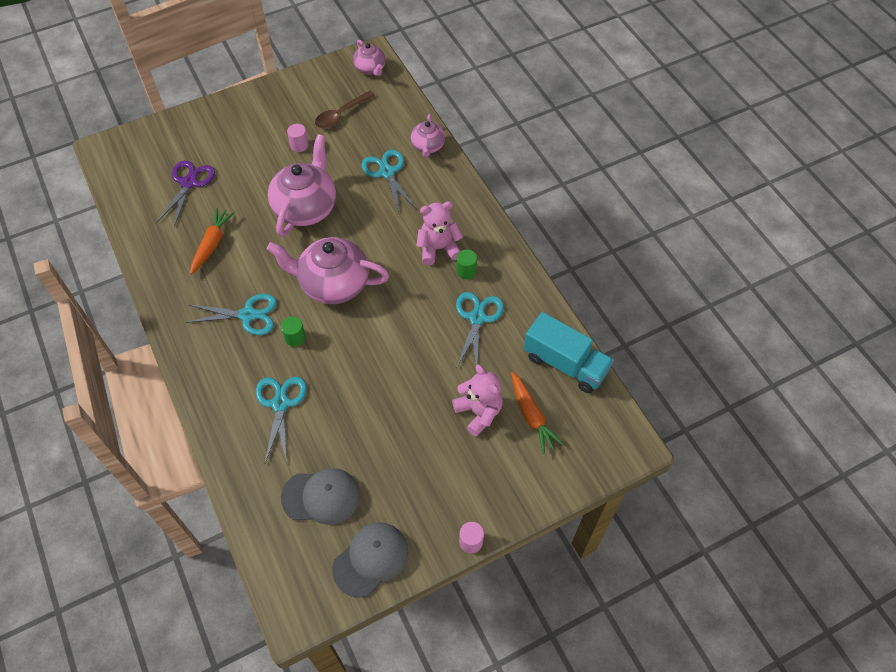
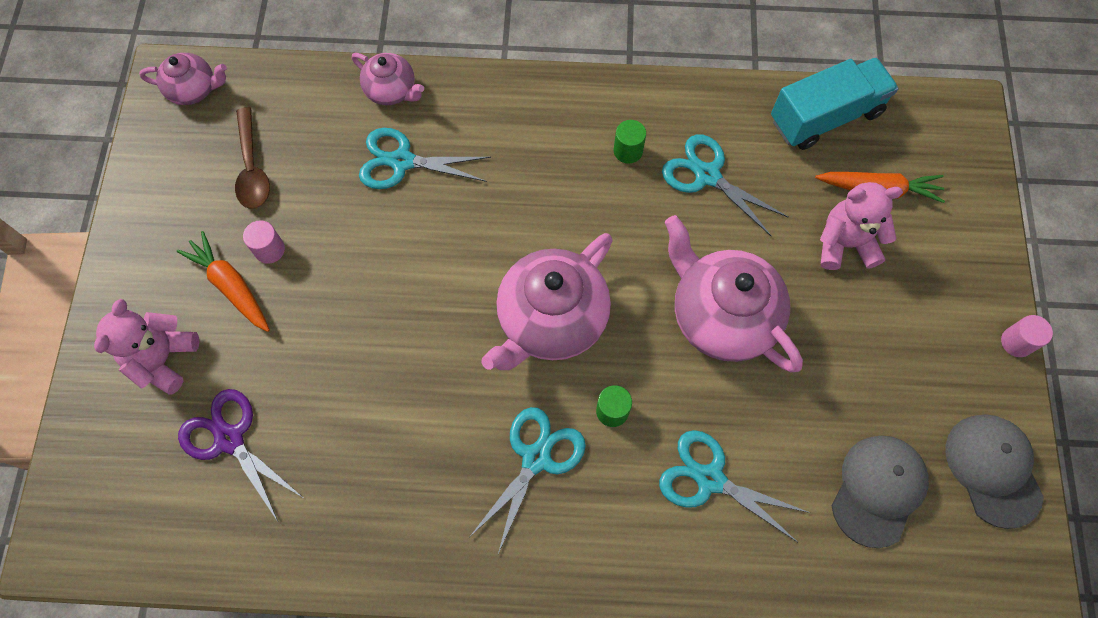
camera: 60 degrees left, 10 degrees up
(212, 244) = (374, 454): orange carrot -> orange carrot (231, 286)
(306, 207) = (393, 294): pink teapot -> pink teapot (721, 316)
(438, 249) = (572, 164): pink teddy bear -> pink teddy bear (163, 359)

